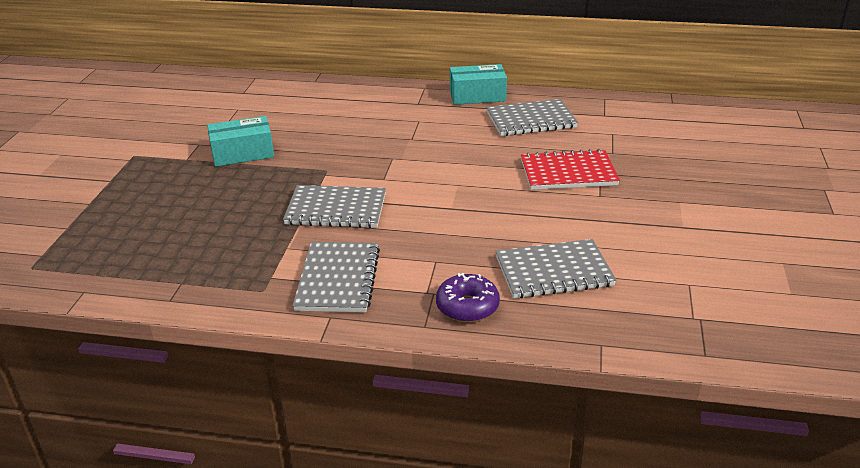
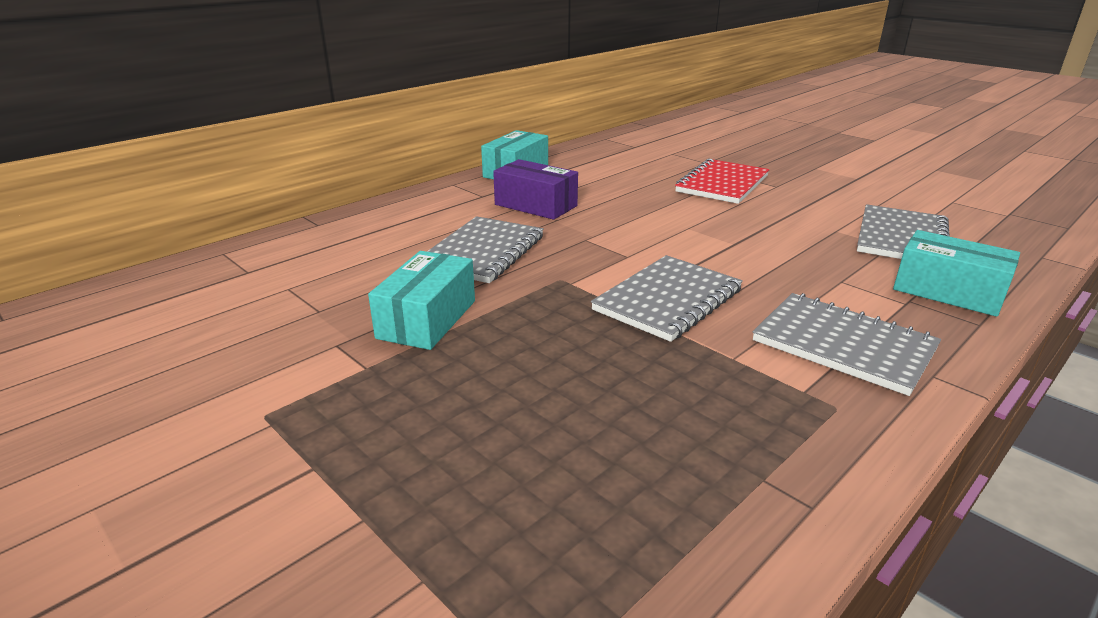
camera: 55 degrees left, 5 degrees down
(425, 124) = (535, 205): none -> purple box
(467, 307) = (948, 291): purple donut -> turquoise box
(531, 120) = (602, 168): grey notebook -> grey notebook (483, 252)

